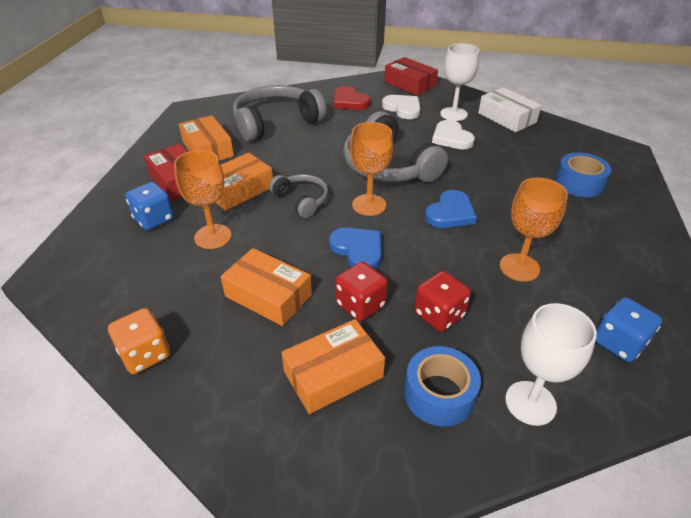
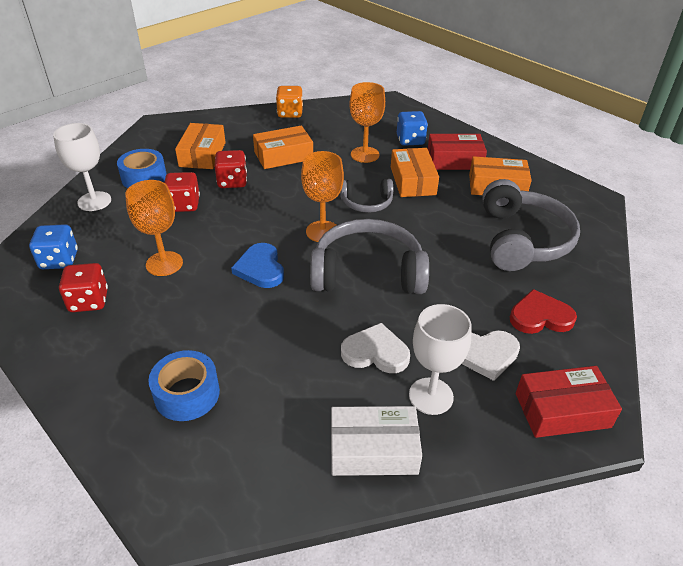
camera: 125 degrees right, 0 degrees up
(358, 250) = (279, 202): blue heart -> none
(610, 280) = (89, 301): none -> red dice

